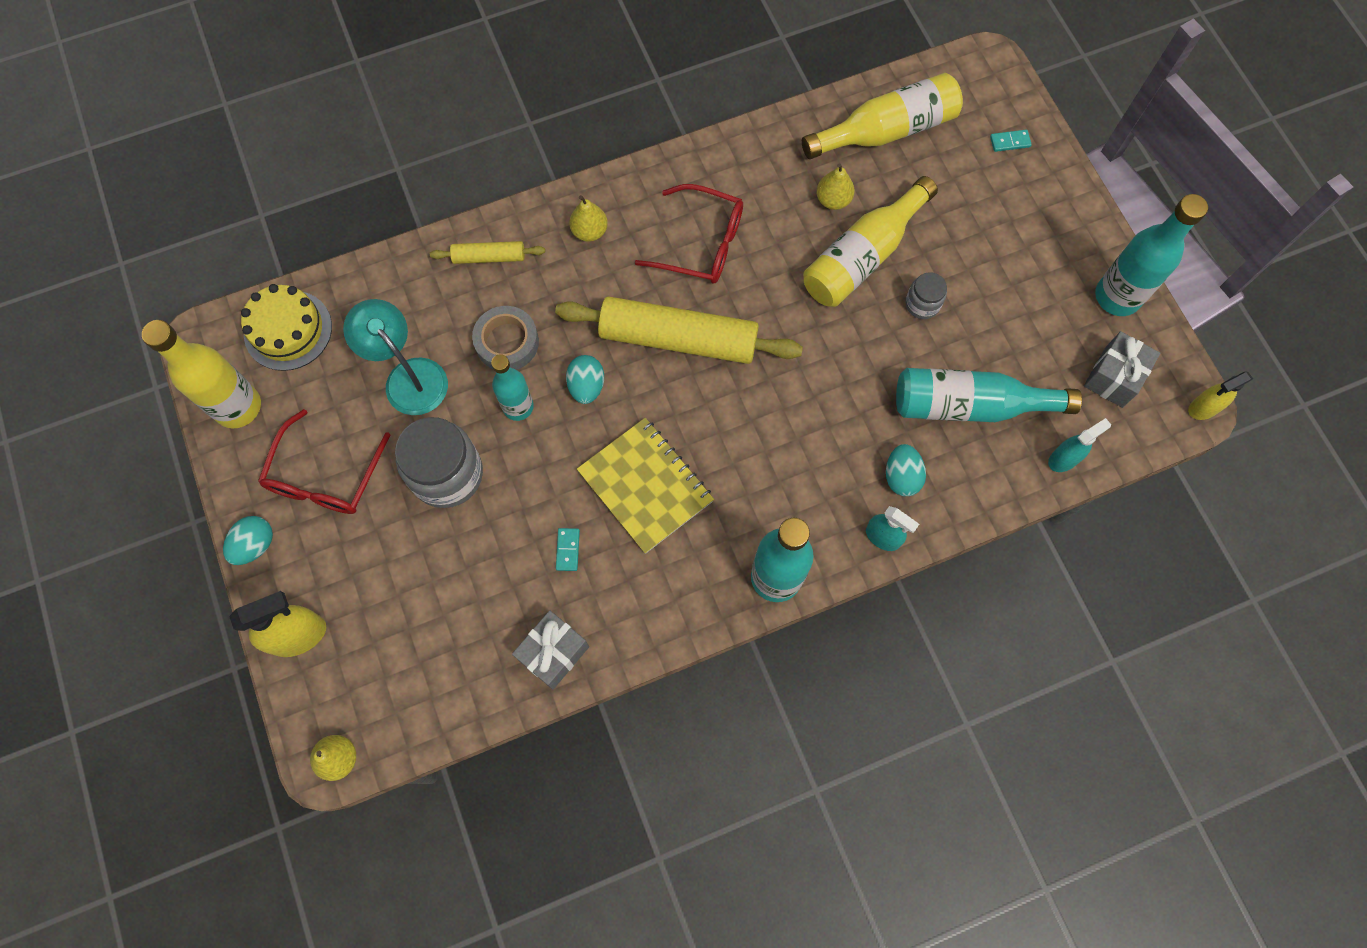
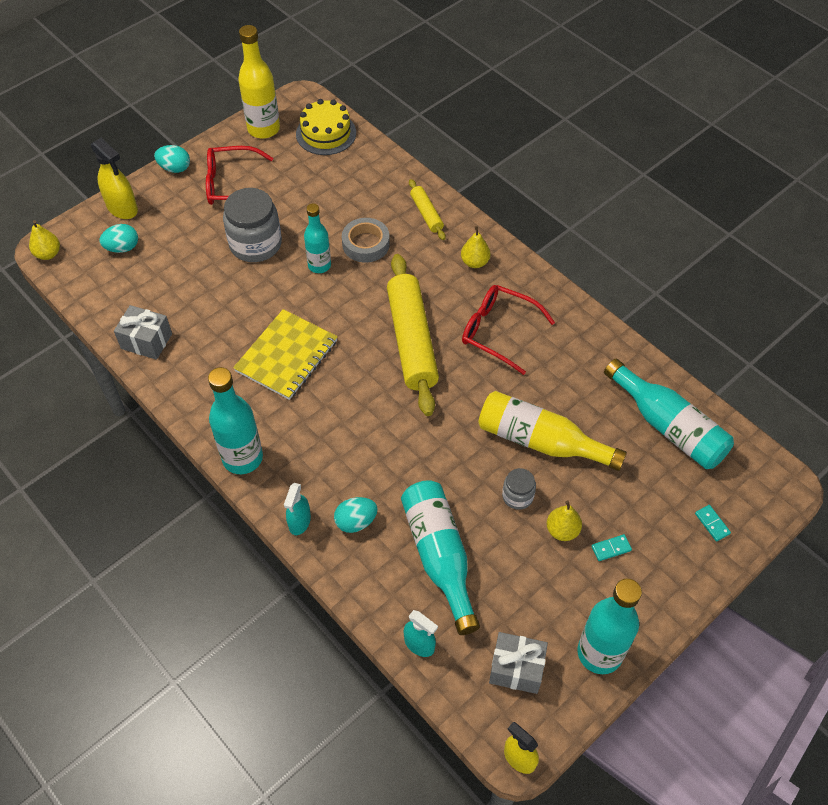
camera: 70 degrees right, 15 degrees down
(408, 376) = (318, 201): turquoise lamp -> none
(567, 550) = (223, 326): turquoise domino -> turquoise domino (611, 548)
(586, 386) = (350, 298): turquoise egg -> turquoise egg (122, 248)
(701, 244) = (498, 331): red glasses -> red glasses turned 120 degrees clockwise
(833, 200) = (582, 406): yellow pear -> yellow pear (562, 530)
(886, 131) = (668, 426): yellow bottle -> turquoise bottle

